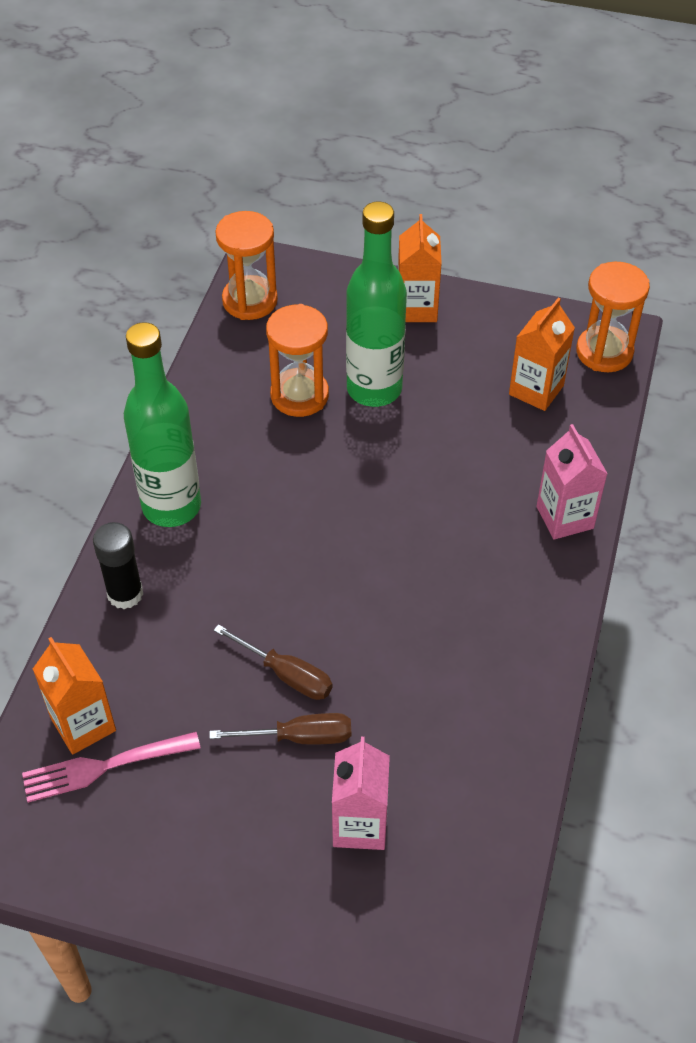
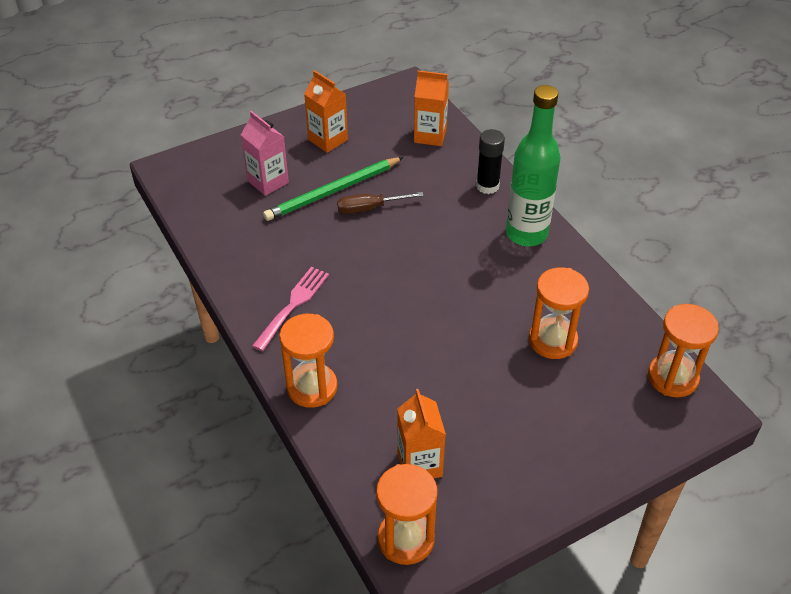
camera: 135 degrees right, 5 degrees down
(104, 767) = (401, 130): pink fork -> pink fork (293, 305)
(299, 737) = (332, 191): brown screwdriver -> green pencil
(374, 389) = (517, 380): green bottle -> none
(416, 308) = (570, 463): orange carton -> orange carton (328, 140)
(564, 517) = (312, 387): pink carton -> orange hourglass

